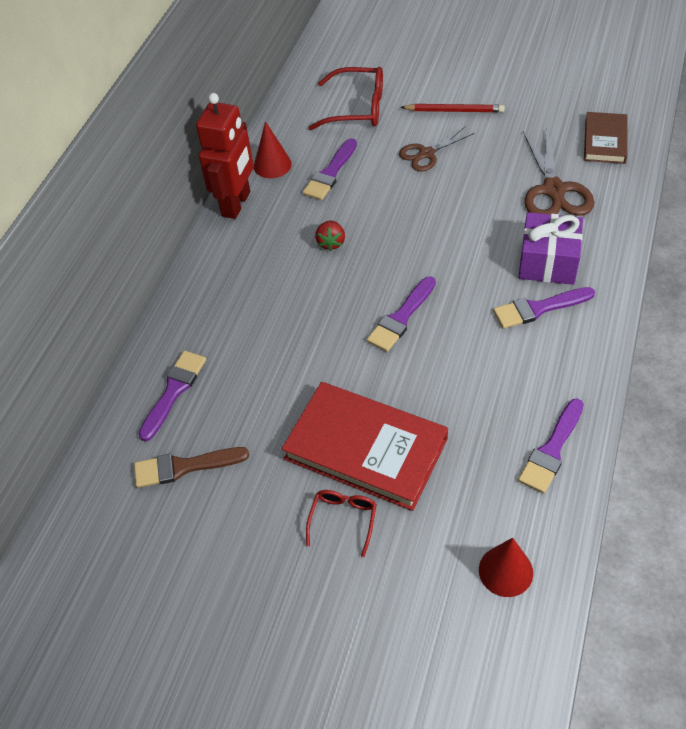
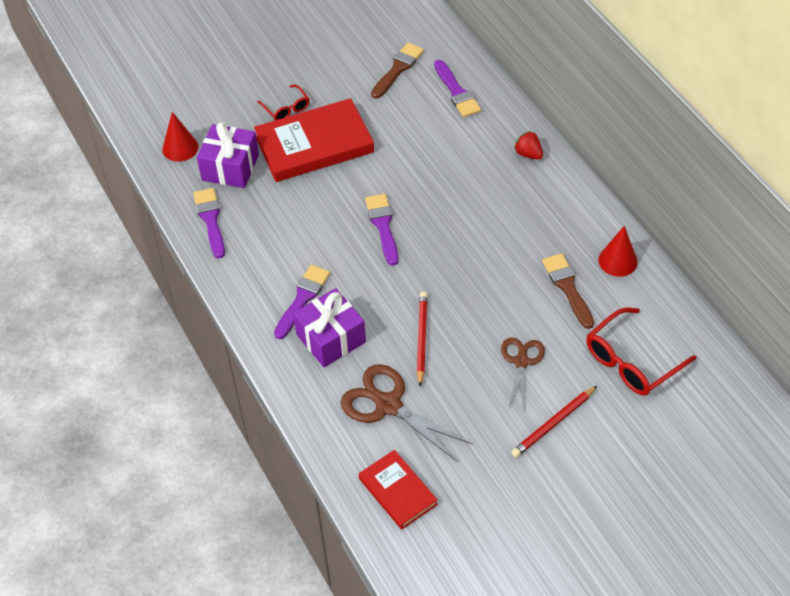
camera: 130 degrees right, 0 degrees up
(236, 204) = (594, 214): red robot -> none
(330, 173) = (567, 287): purple brush -> brown brush
(331, 243) = (492, 238): red strawberry -> red strawberry (528, 154)
(475, 495) = (230, 167): none -> purple gift
(477, 213) = (421, 339): none -> red pencil
(605, 141) = (397, 491): brown book -> red book

